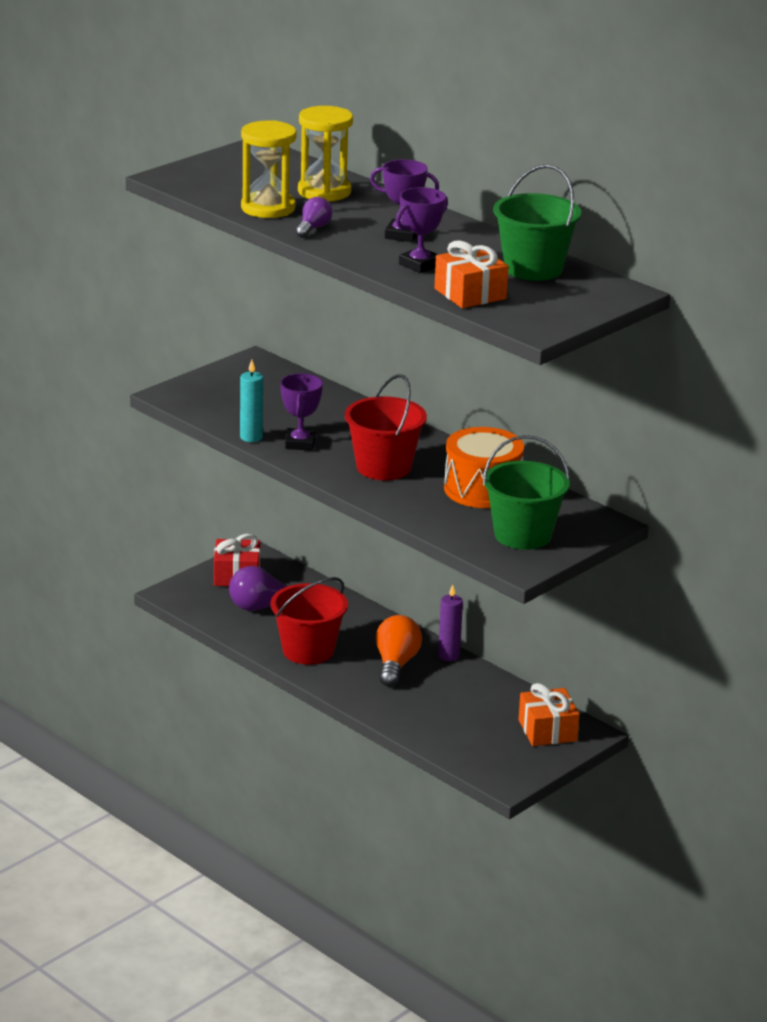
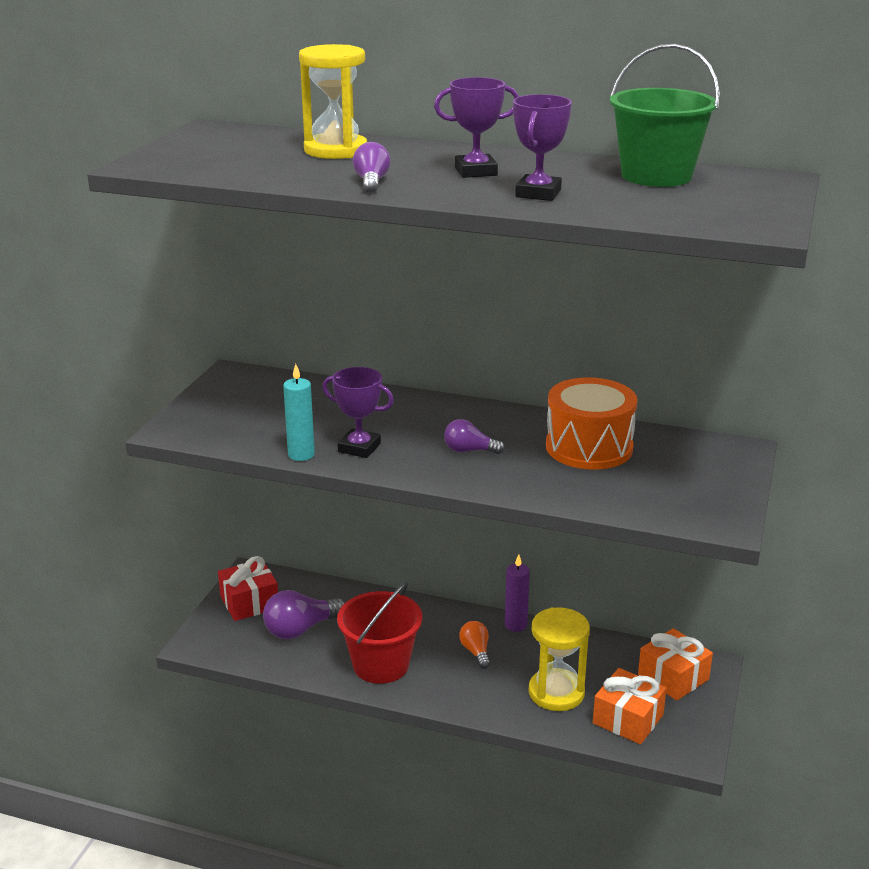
camera: 25 degrees left, 0 degrees up
(268, 208) = (294, 173): yellow hourglass -> yellow hourglass (556, 692)
(300, 443) = (359, 448): purple trophy -> purple trophy turned 45 degrees counterclockwise
(383, 467) = (469, 450): red bucket -> purple light bulb
(396, 664) = (476, 652): orange light bulb -> orange light bulb, size x0.59
(470, 294) = (637, 209): orange gift -> orange gift (628, 719)
(523, 535) = (683, 486): green bucket -> none

